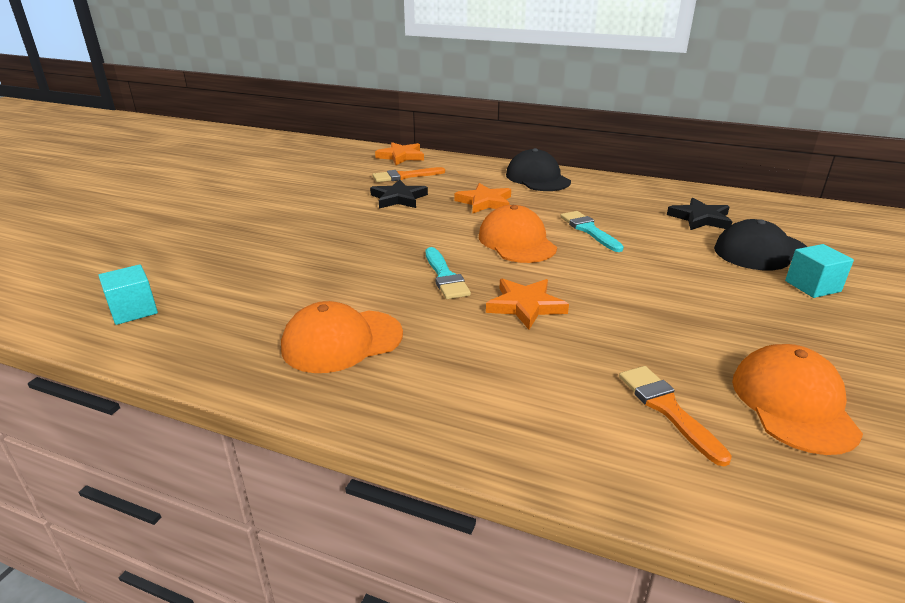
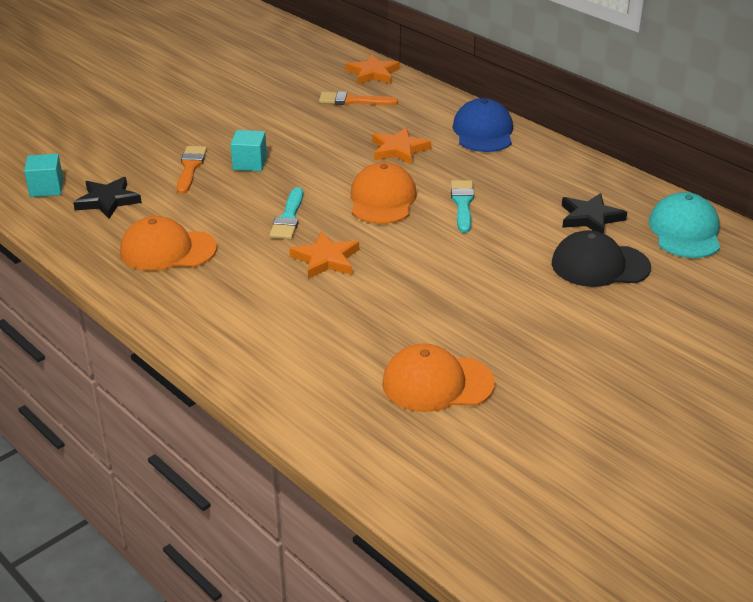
camera: 25 degrees right, 5 degrees up
(399, 198) = (323, 127): black star -> black star (108, 201)
(537, 178) = (483, 132): black cap -> blue cap
(667, 409) = (342, 359): orange brush -> orange brush (190, 168)
(779, 213) = (685, 231): none -> turquoise cap
(793, 403) = (437, 383): orange cap -> orange cap turned 120 degrees counterclockwise
(812, 286) = (596, 309): turquoise cube -> turquoise cube (249, 163)

